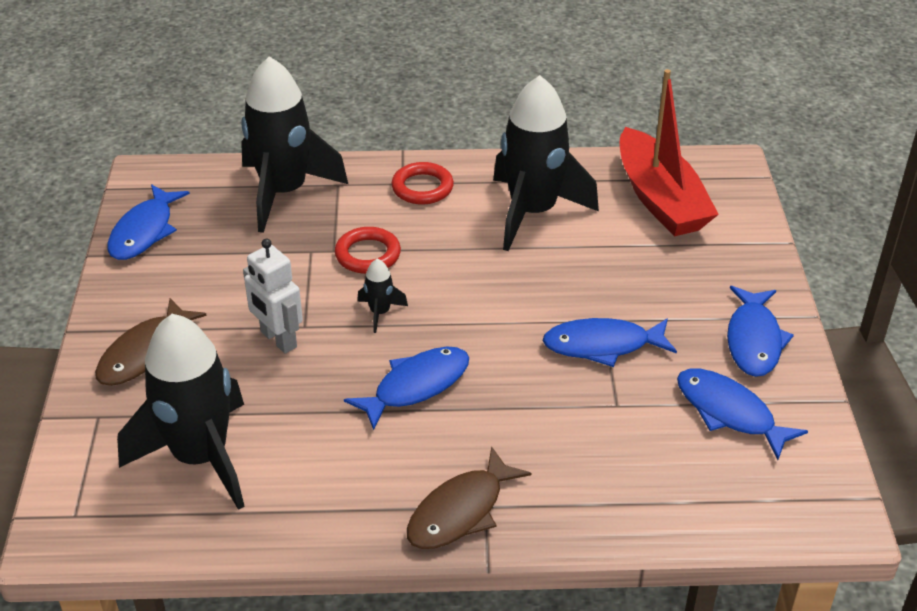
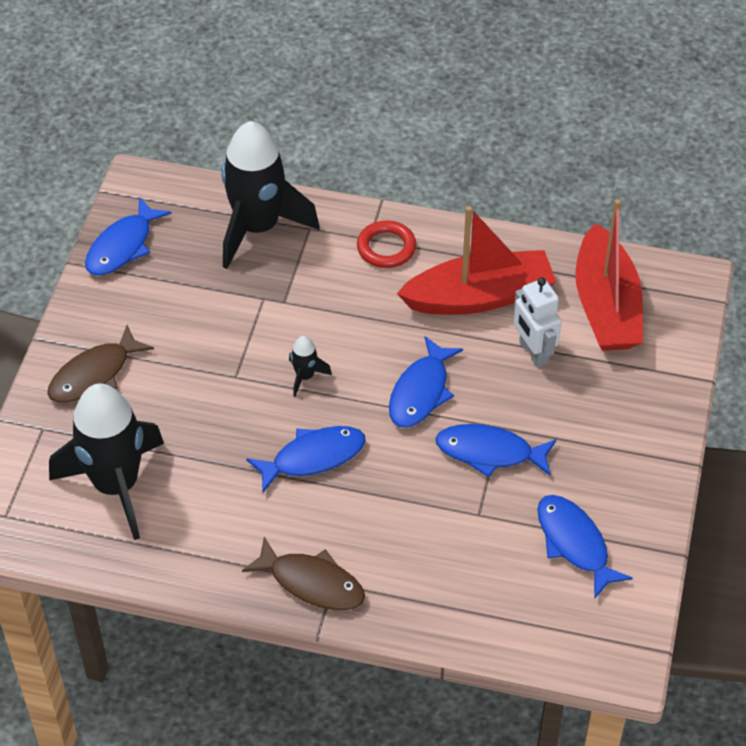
camera: 15 degrees right, 10 degrees up
(278, 340) = (209, 385): white robot -> white robot (533, 353)
(368, 255) = (313, 312): red ring -> none
(460, 511) = (312, 583): brown fish -> brown fish turned 120 degrees counterclockwise
(533, 212) = (479, 297): black rocket -> red boat
(754, 340) = (628, 477): blue fish -> blue fish (421, 392)

